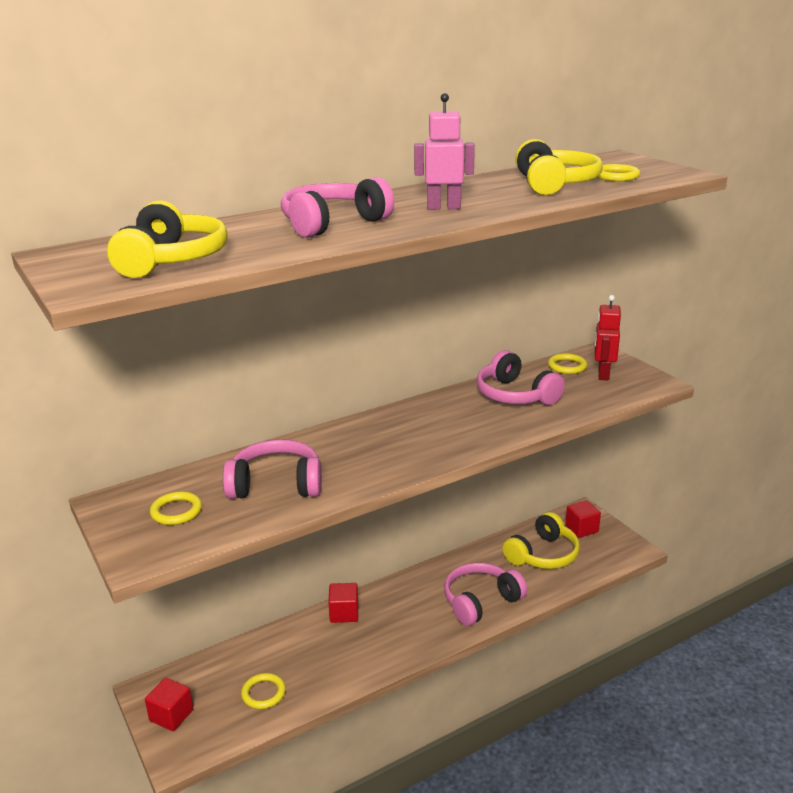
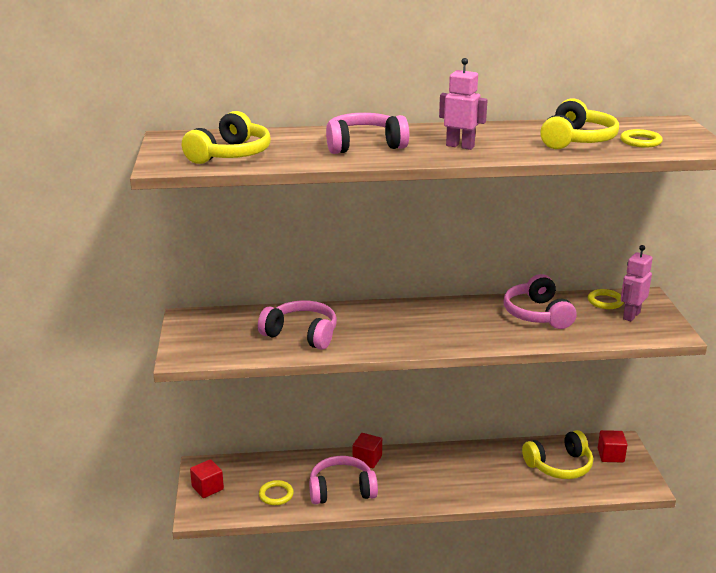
camera: 25 degrees right, 0 degrees up
(176, 511) = (224, 334): yellow ring -> none
(480, 601) = (480, 485): pink headphones -> pink headphones (341, 490)
(603, 374) = (631, 315): red robot -> pink robot

